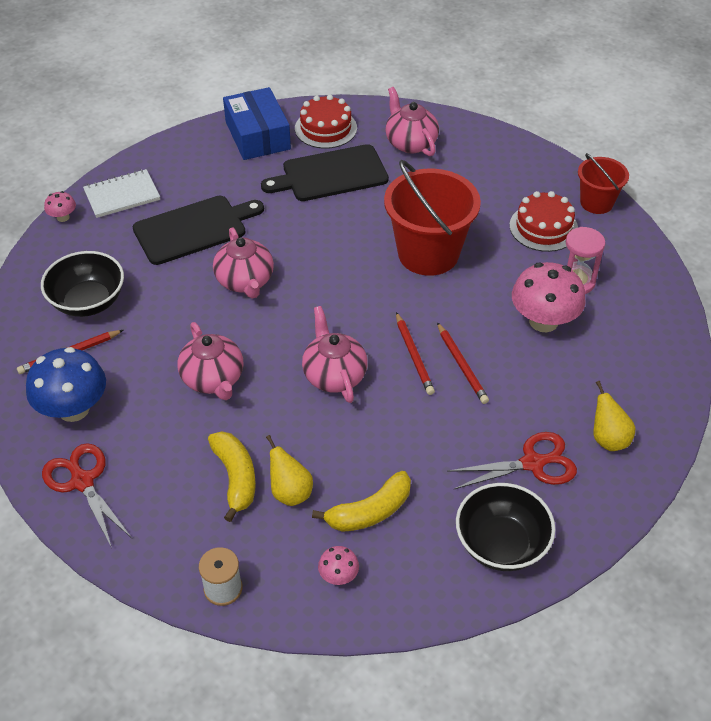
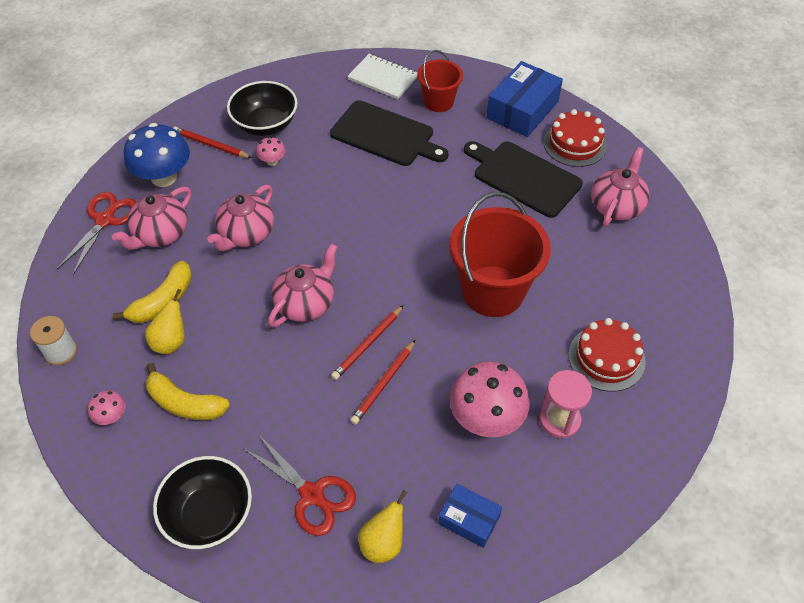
camera: 55 degrees right, 5 degrees up
(63, 217) = (333, 63): pink mushroom -> pink mushroom (272, 161)
(245, 281) = (358, 195): pink teapot -> pink teapot (160, 234)
(596, 203) = (683, 384): red bucket -> red bucket (438, 102)
(623, 377) = (469, 519): none -> blue box

